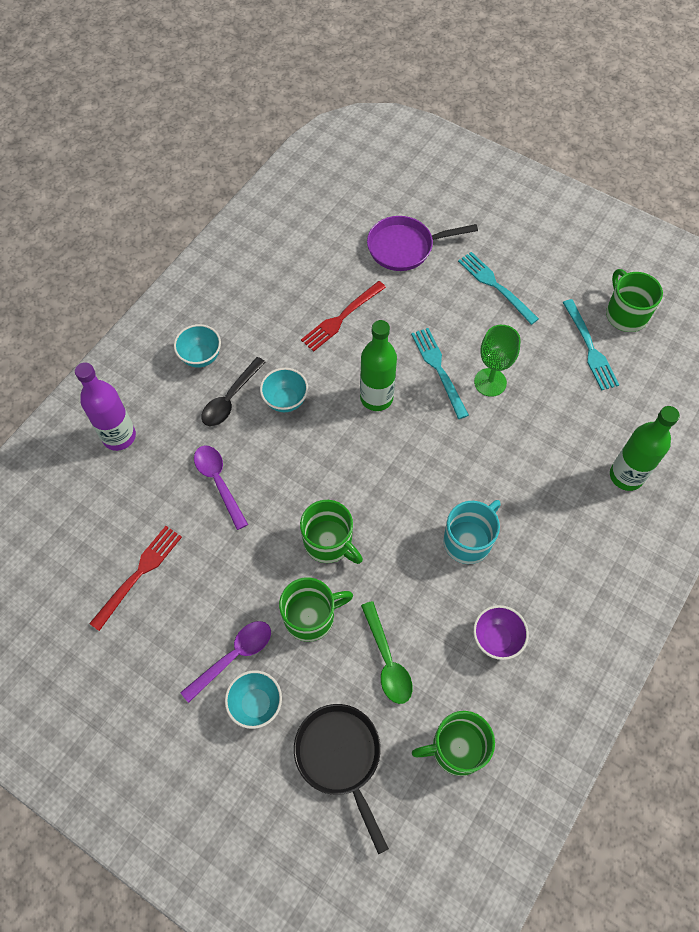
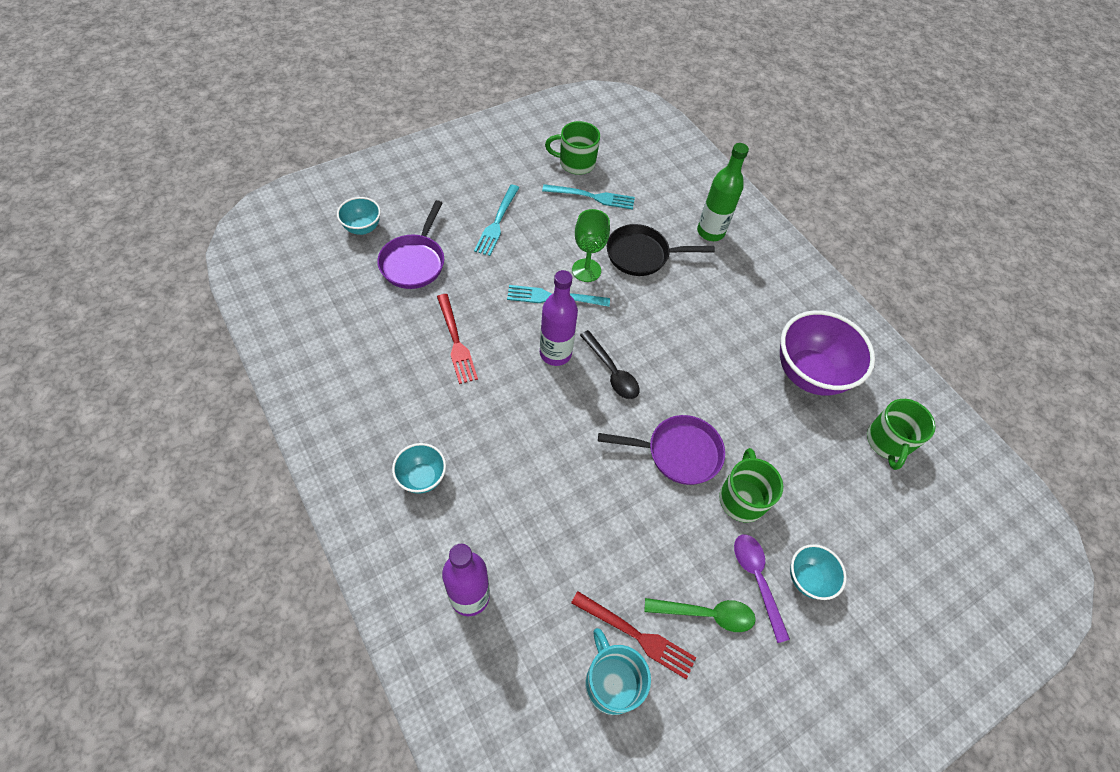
camera: 70 degrees left, 5 degrees down
(139, 573) = (637, 636): red fork -> red fork turned 150 degrees clockwise
(218, 482) = (573, 519): purple spoon -> none
(230, 399) = (487, 471): black spoon -> black spoon (611, 372)
(285, 400) = (517, 424): turquoise bowl -> turquoise bowl (362, 228)
(329, 542) = (678, 453): green mug -> purple pan
(340, 757) = (873, 530): black pan -> black pan (642, 255)
(376, 398) = (555, 353): green bottle -> purple bottle
(387, 660) = (801, 457): green spoon -> green spoon (706, 614)
(468, 540) = (720, 352): turquoise mug -> turquoise mug (611, 682)
(495, 285) = (497, 223): turquoise fork -> turquoise fork turned 60 degrees counterclockwise
(496, 639) = (809, 374): purple bowl -> purple bowl, size x1.96

